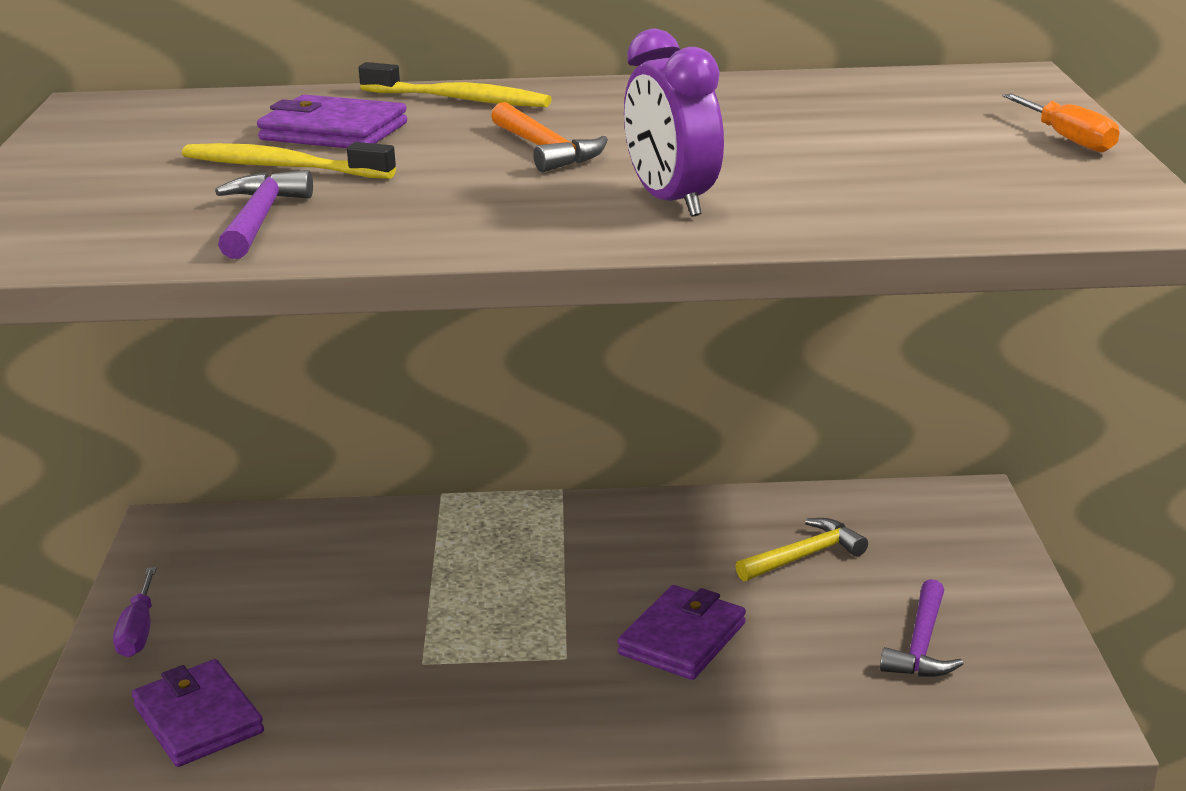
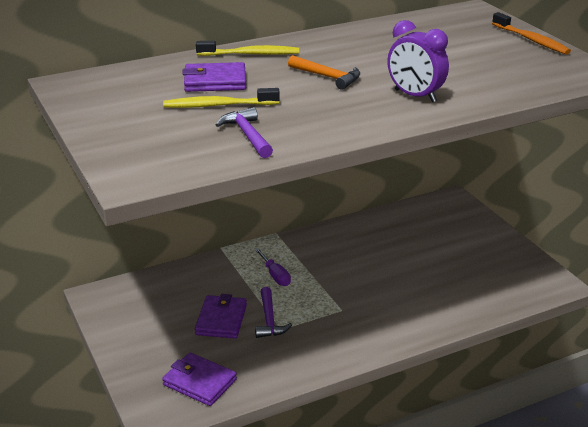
camera: 25 degrees left, 5 degrees up
(138, 631) = (130, 350): purple screwdriver -> purple screwdriver (275, 275)
(682, 638) = (384, 289): purple wallet -> purple wallet (221, 320)
(804, 556) = (406, 240): yellow hammer -> none
(921, 645) = (480, 267): purple hammer -> purple hammer (269, 320)
(1068, 139) = (531, 40): orange screwdriver -> orange toothbrush

